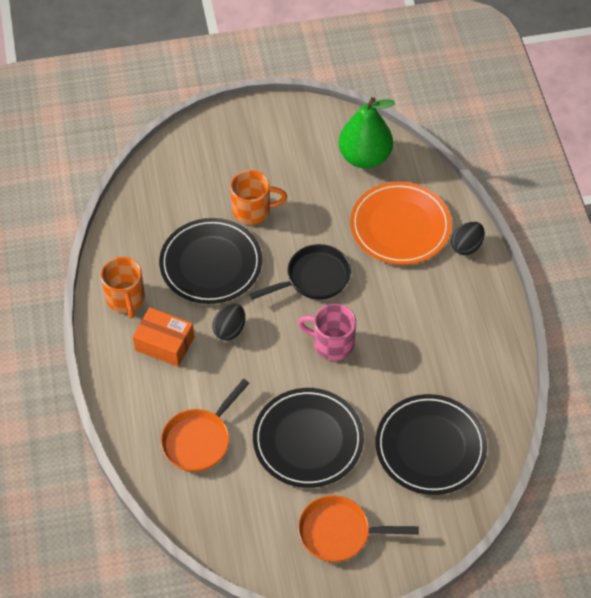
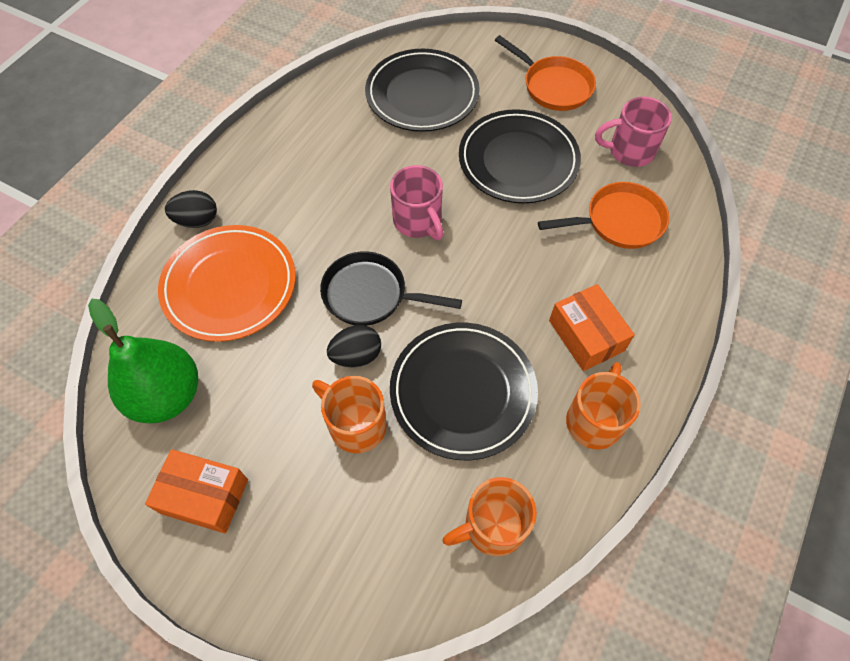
camera: 140 degrees left, 5 degrees up
(142, 215) = (492, 526): none -> orange mug
(229, 330) = (505, 302): black egg -> black egg (356, 355)
(233, 509) = (629, 151): none -> pink mug
(294, 135) = (204, 496): none -> orange box

